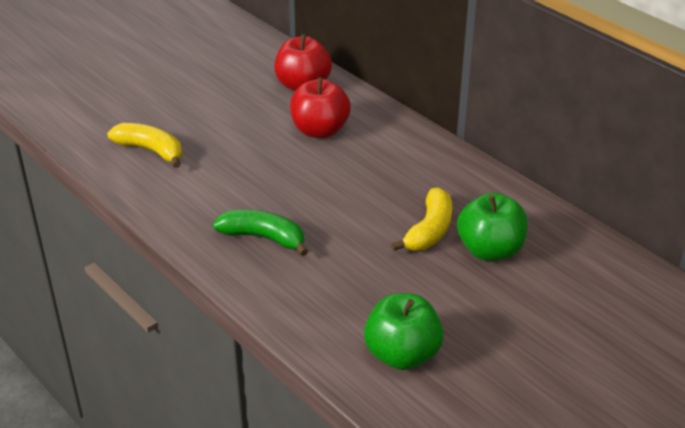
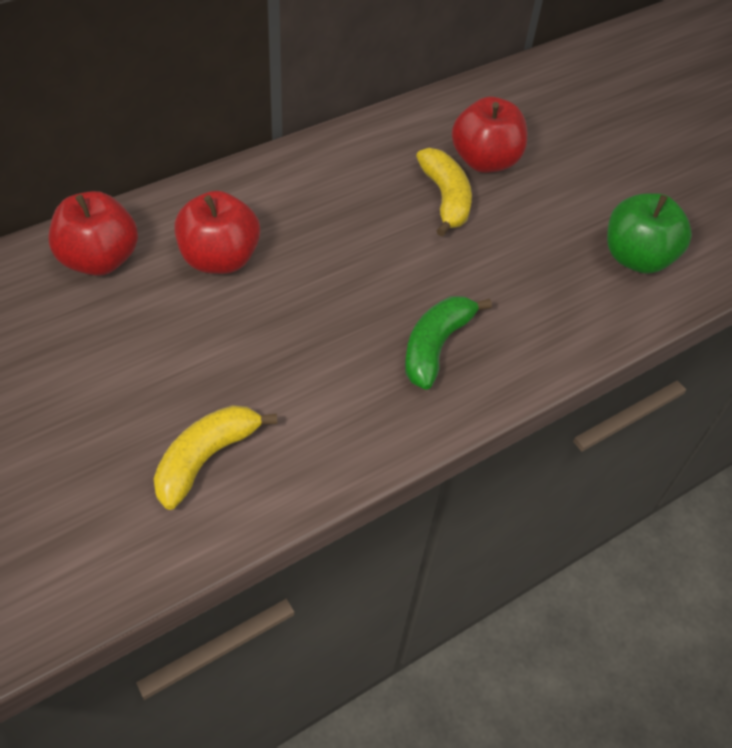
camera: 85 degrees left, 15 degrees up
(429, 230) = (445, 198): yellow banana -> yellow banana turned 45 degrees clockwise
(490, 250) = (485, 161): green apple -> red apple

